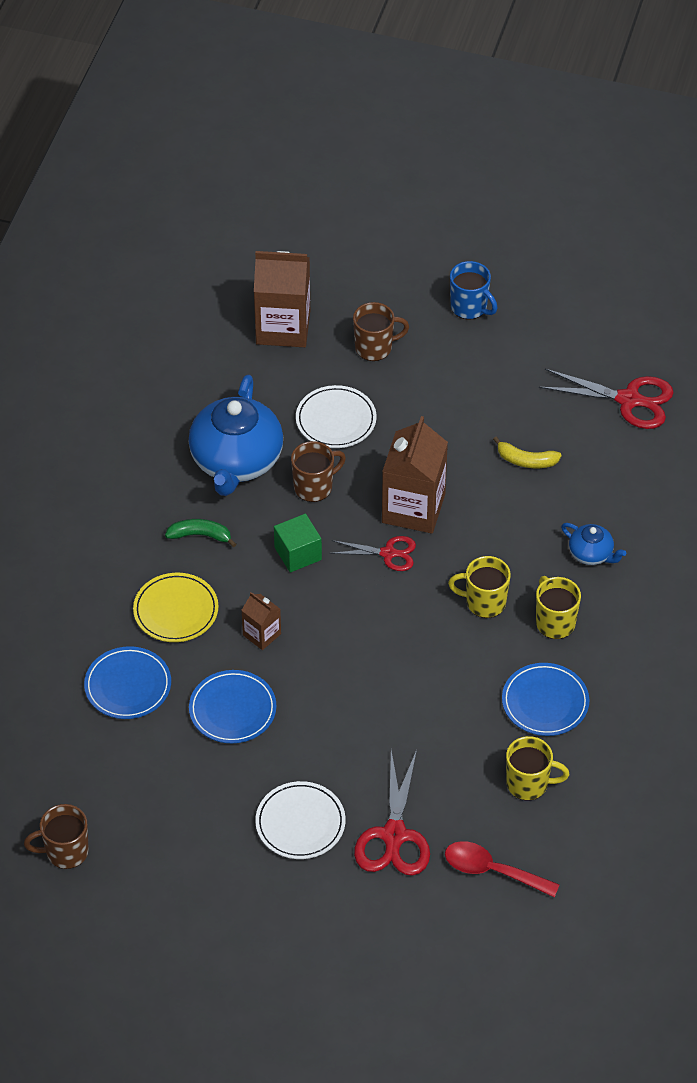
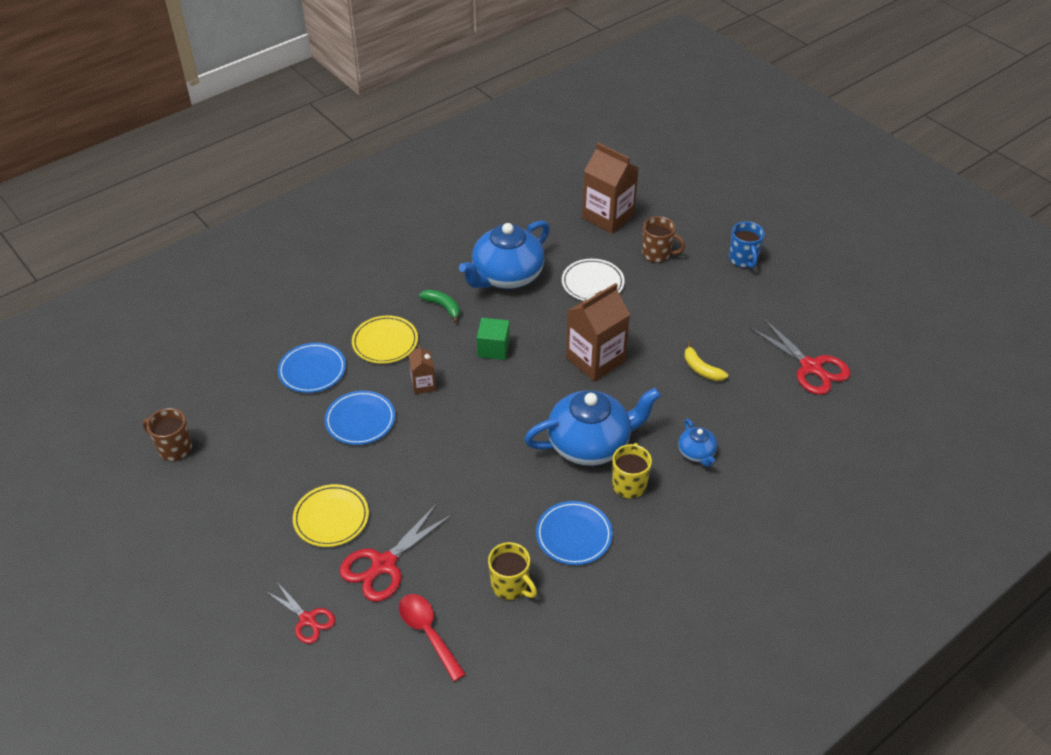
camera: 35 degrees right, 5 degrees down
(300, 823) = (331, 518): white plate -> yellow plate
(314, 487) = (542, 315): brown mug -> none
(388, 553) = (552, 378): red scissors -> red scissors (307, 619)
(484, 602) = (590, 444): yellow mug -> blue teapot

